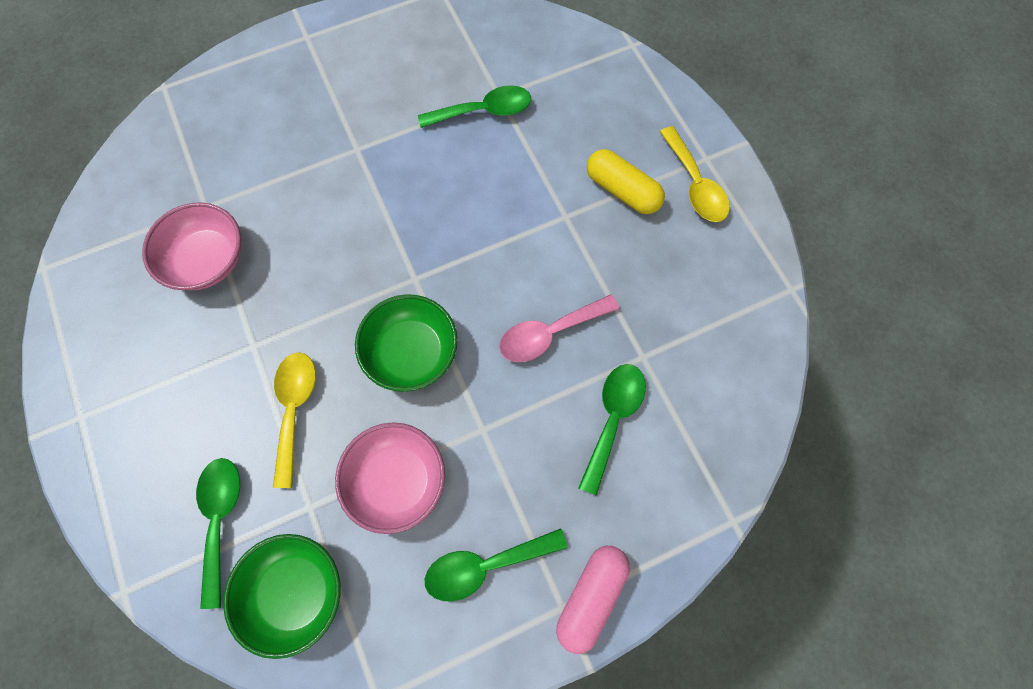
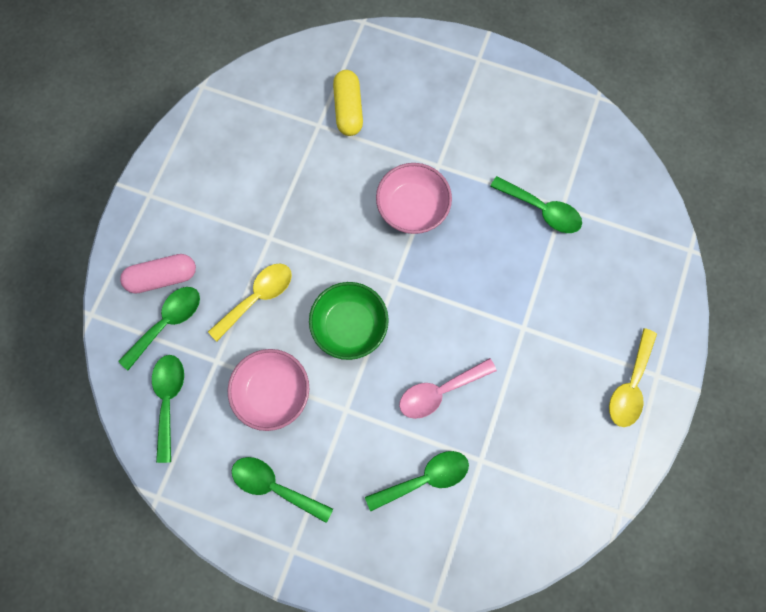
camera: 45 degrees right, 5 degrees up
(207, 260) = (290, 161): pink bowl -> pink bowl (412, 208)
(295, 592) = (169, 399): green bowl -> green spoon
(549, 333) = (439, 391): pink spoon -> pink spoon turned 45 degrees counterclockwise
(591, 597) = (313, 561): pink capsule -> pink capsule (163, 277)
(622, 190) = (577, 344): yellow capsule -> yellow capsule (348, 109)

